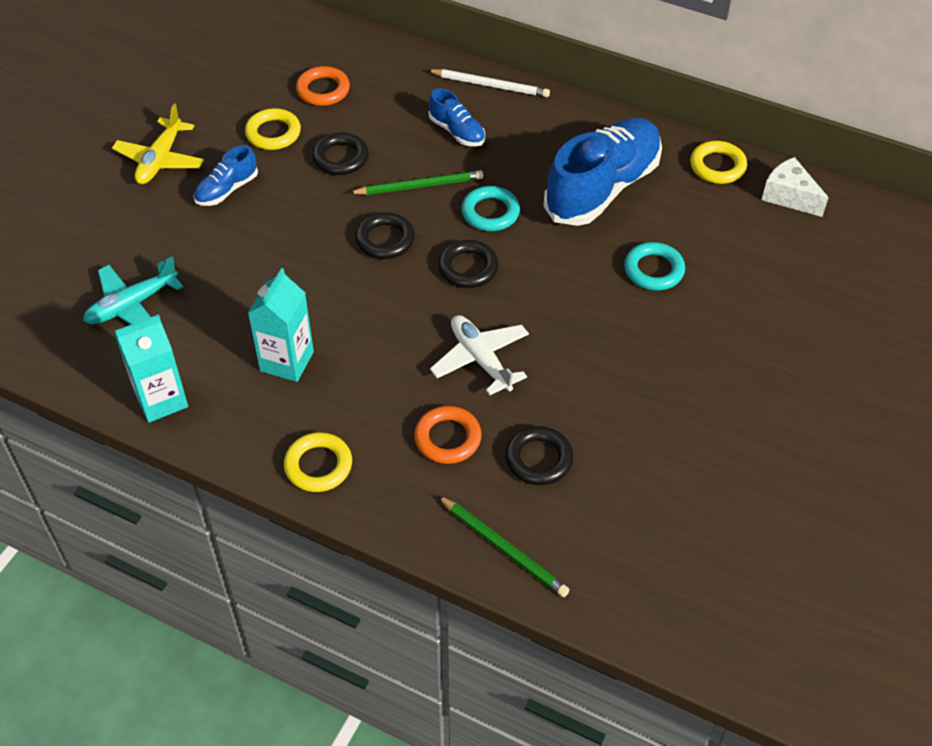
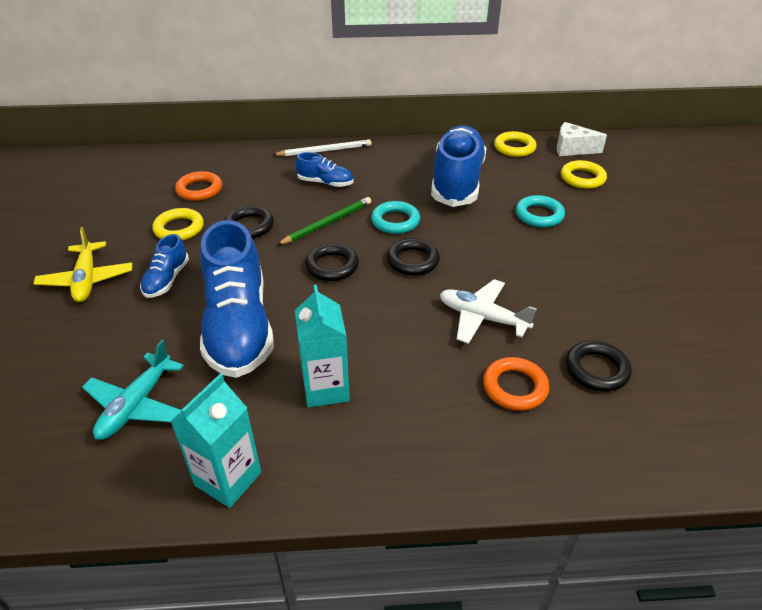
camera: 30 degrees left, 10 degrees down
(257, 268) = (239, 326): none -> blue shoe
(318, 465) = (429, 464): yellow ring -> yellow ring (582, 178)
(504, 548) = (645, 454): green pencil -> none

